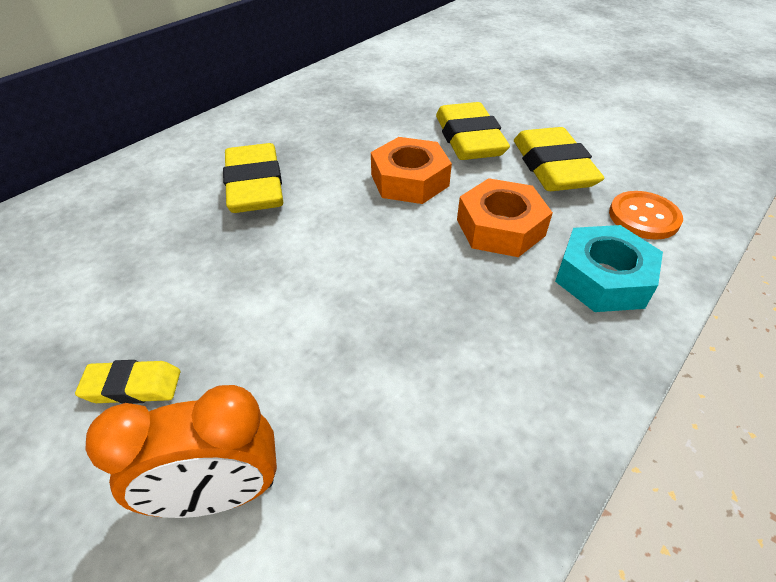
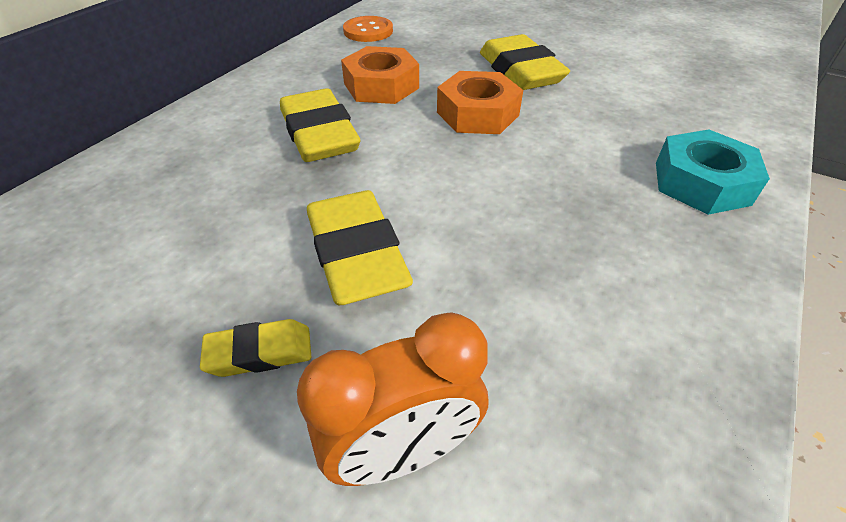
camera: 10 degrees left, 0 degrees up
(500, 227) = (585, 148): orange nut -> orange nut (381, 86)
(552, 167) = (610, 89): yellow eraser -> yellow eraser (356, 255)
(643, 217) = (713, 125): orange button -> orange button (368, 31)

